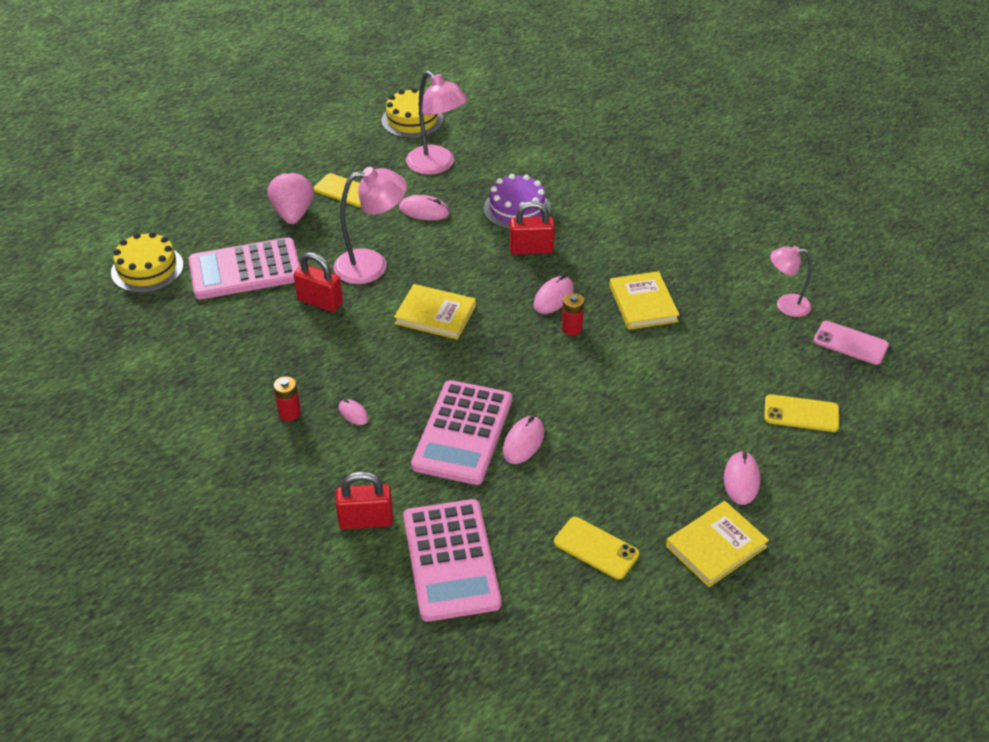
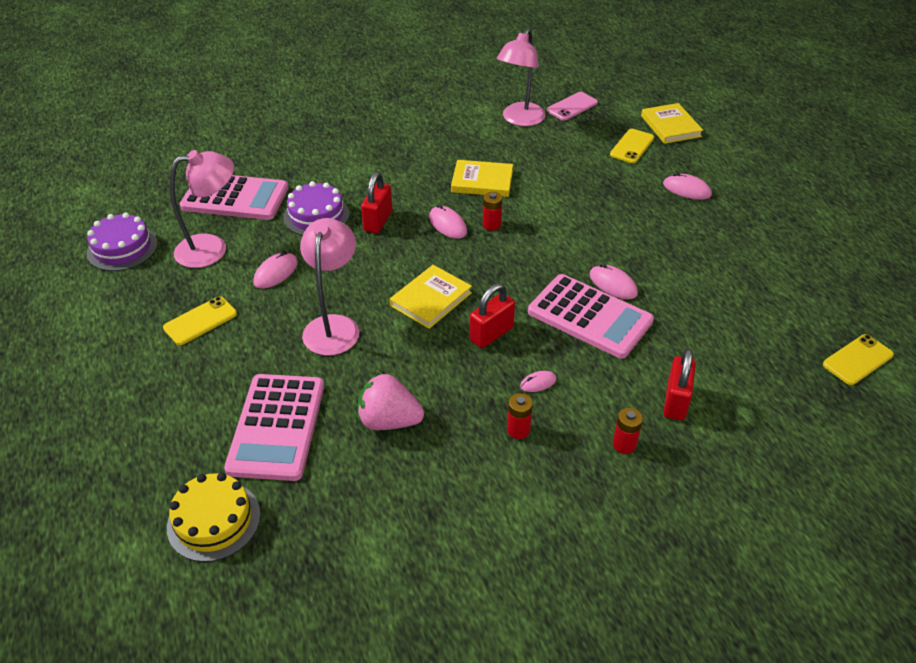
camera: 70 degrees left, 0 degrees up
(293, 214) = (208, 369): pink strawberry -> pink strawberry (389, 421)
(296, 490) = (624, 444): none -> red battery
(320, 302) = (366, 375): red padlock -> red padlock (491, 334)
(412, 120) = (122, 248): yellow cake -> purple cake
(451, 560) = (732, 357): pink calculator -> pink calculator (235, 198)
(596, 548) = (736, 275): yellow phone -> yellow phone (857, 360)
(716, 546) = (746, 218): yellow book -> yellow book (670, 126)
(786, 305) = (519, 120): pink lamp -> pink lamp, size x1.62

